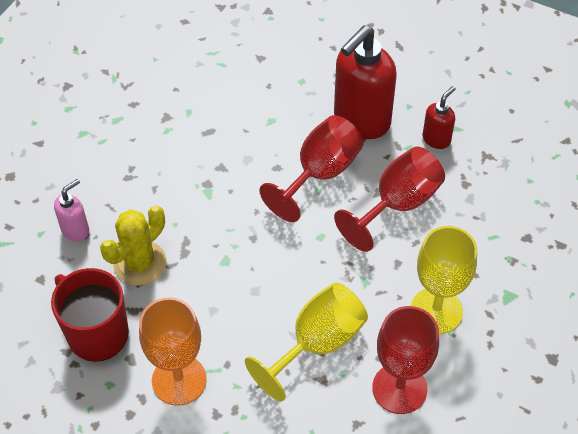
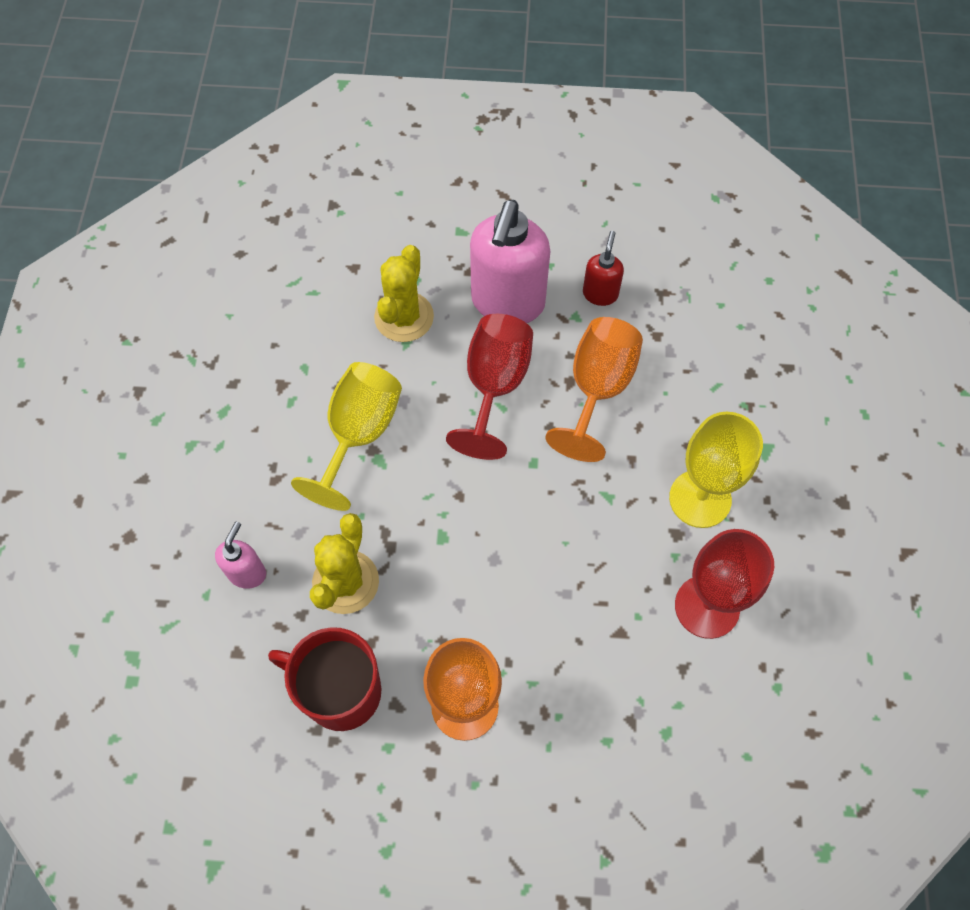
camera: 25 degrees left, 10 degrees up
(278, 103) = (404, 317): none -> yellow cactus
(317, 343) = (595, 593): yellow goblet -> yellow goblet (359, 434)
(361, 121) = (507, 303): red soap dispenser -> pink soap dispenser
(398, 204) = (597, 389): red goblet -> orange goblet

